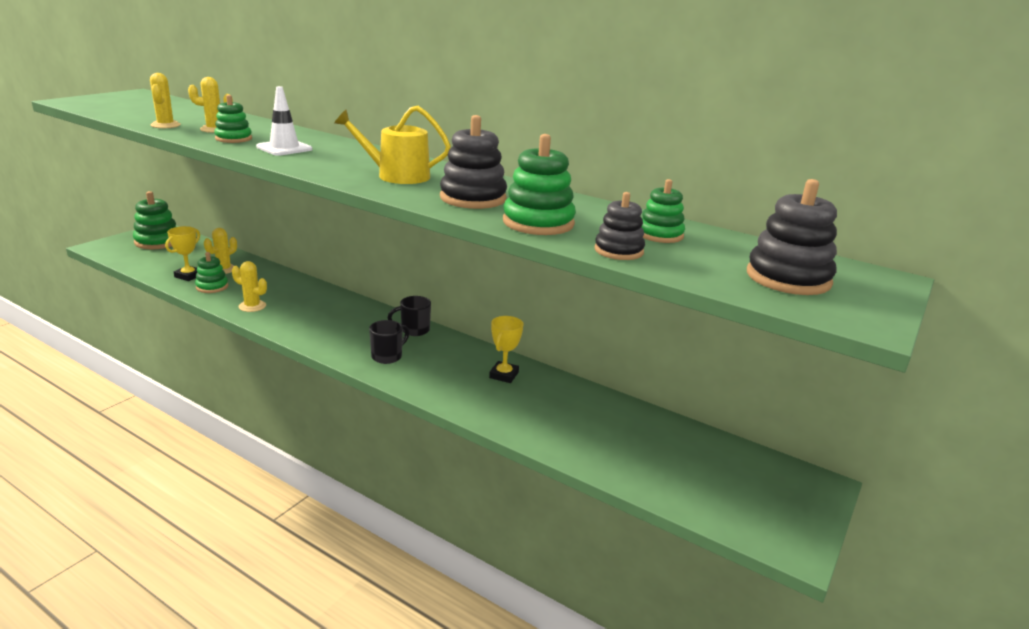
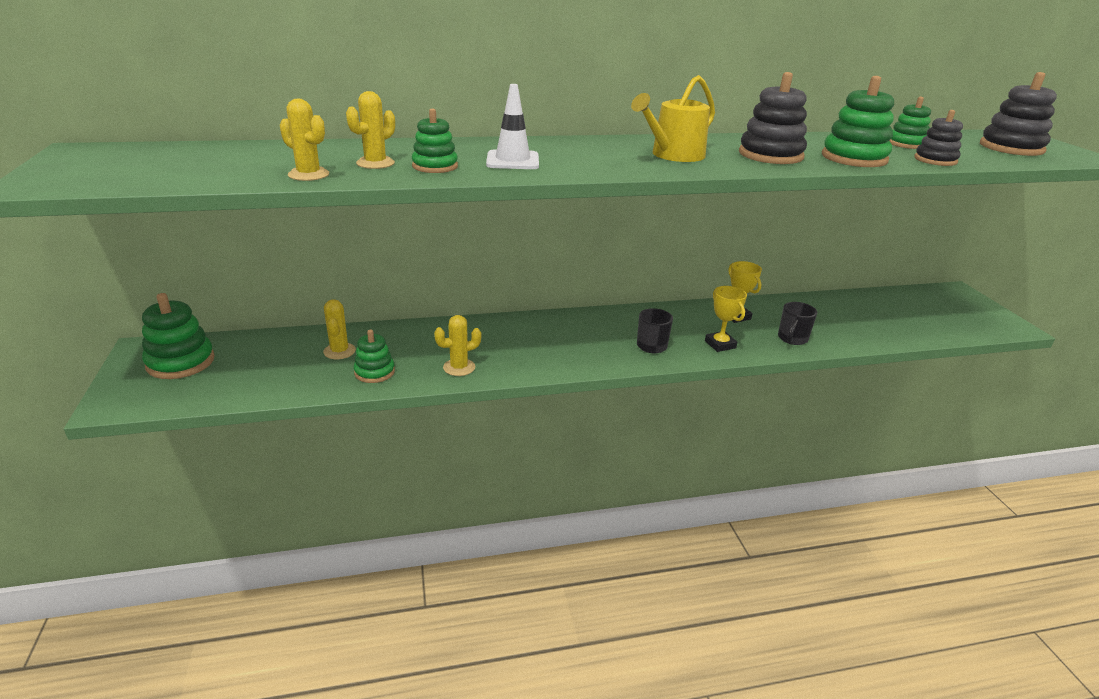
camera: 45 degrees left, 5 degrees up
(188, 276) = (321, 375): yellow trophy -> yellow trophy (720, 344)
(414, 330) = (618, 317): black mug -> black mug (792, 339)

